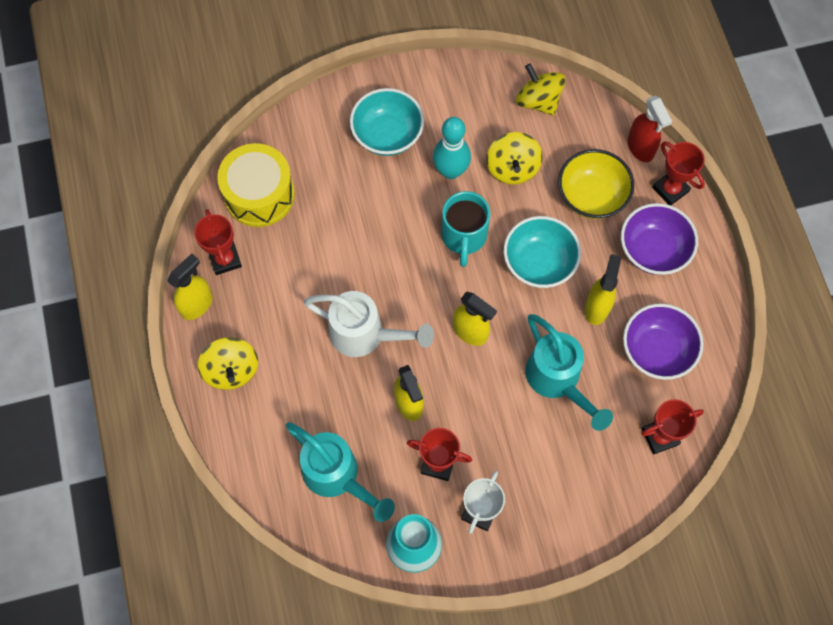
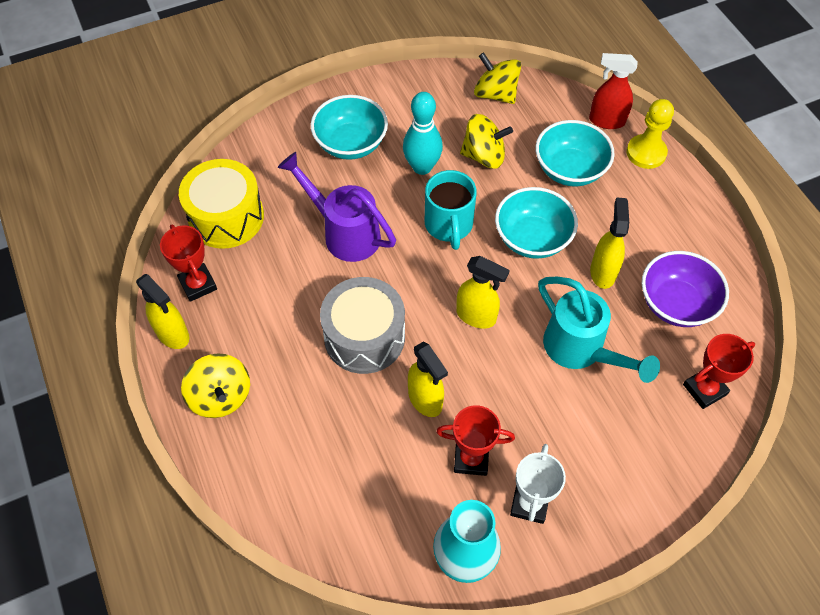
camera: 10 degrees left, 10 degrees down
(197, 304) = (173, 334): yellow spray bottle -> yellow spray bottle turned 105 degrees clockwise
(338, 477) = (360, 492): turquoise watering can -> none
(365, 228) = (344, 232): none -> purple watering can
(366, 335) = (364, 337): white watering can -> grey drum
(512, 168) = (484, 156): yellow spinning top -> yellow spinning top turned 75 degrees counterclockwise
(591, 196) = (569, 169): yellow bowl -> turquoise bowl
(640, 148) = (606, 121): red spray bottle -> red spray bottle turned 135 degrees clockwise
(653, 250) = (645, 209): purple bowl -> none
(670, 189) = (646, 153): red trophy -> yellow pawn

